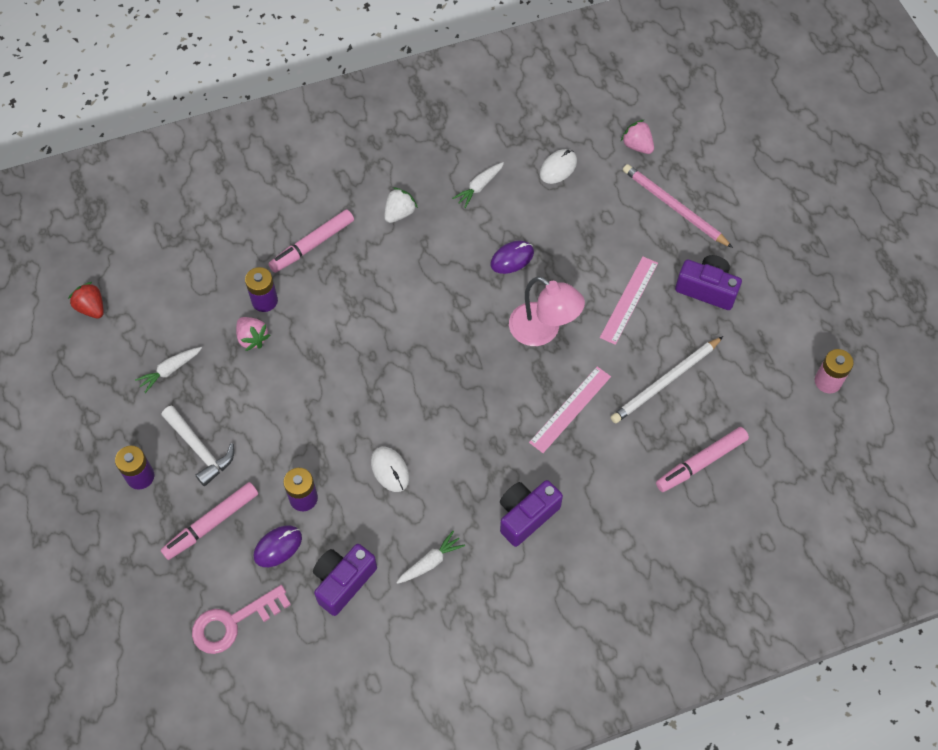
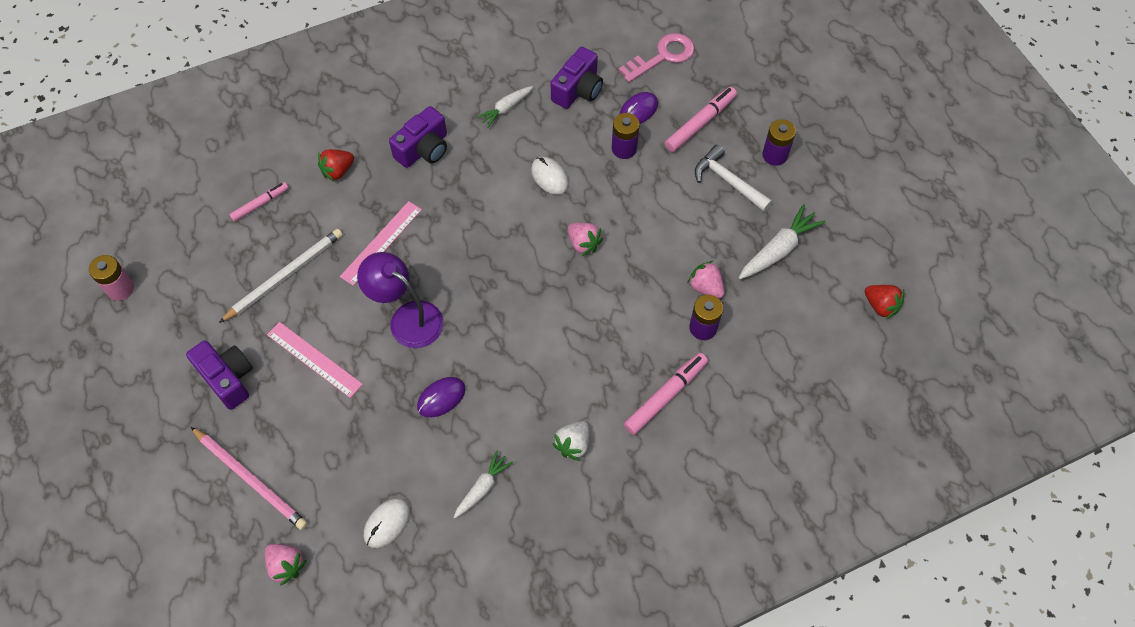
camera: 175 degrees right, 0 degrees up
(170, 370) = (779, 249): white carrot -> white carrot, size x1.55
(364, 391) = (583, 244): none -> pink strawberry
(543, 331) = (407, 318): pink lamp -> purple lamp
(621, 496) = (338, 171): none -> red strawberry
(629, 300) = (314, 359): pink ruler -> pink ruler turned 75 degrees counterclockwise
(701, 463) = (260, 204): pink marker -> pink marker, size x0.64
(707, 289) = (228, 378): purple camera -> purple camera turned 150 degrees counterclockwise

